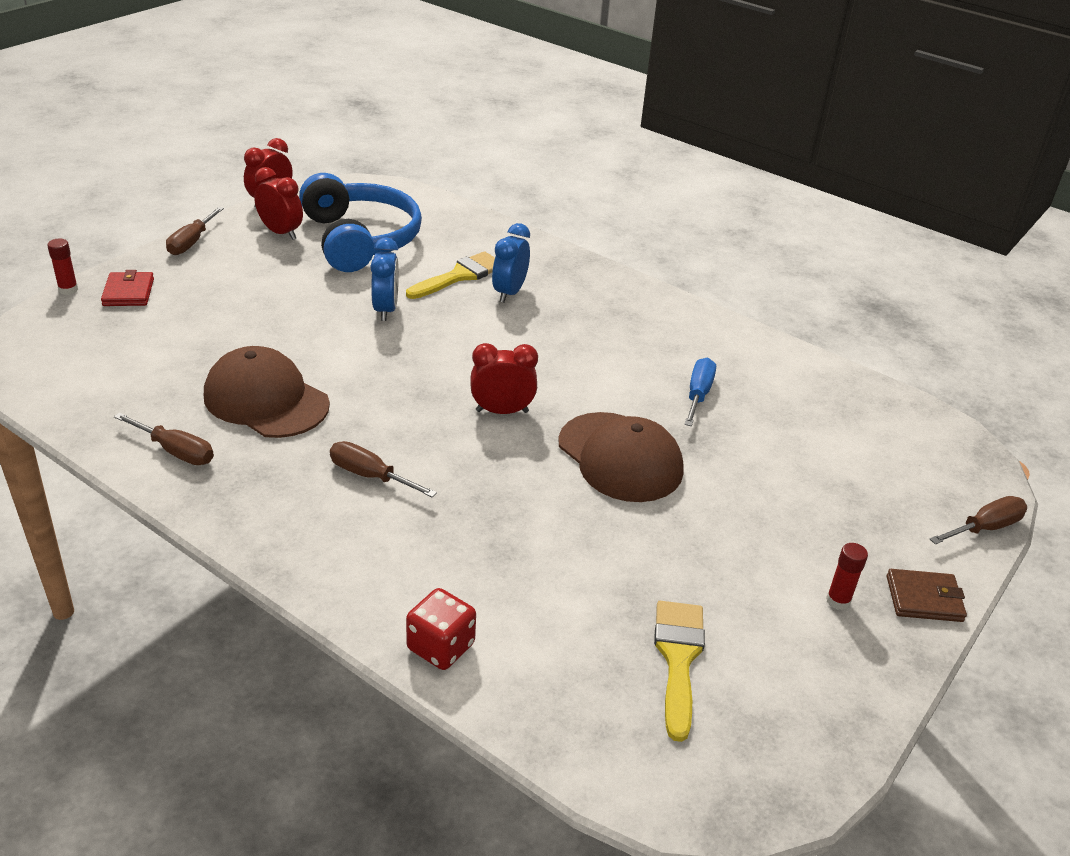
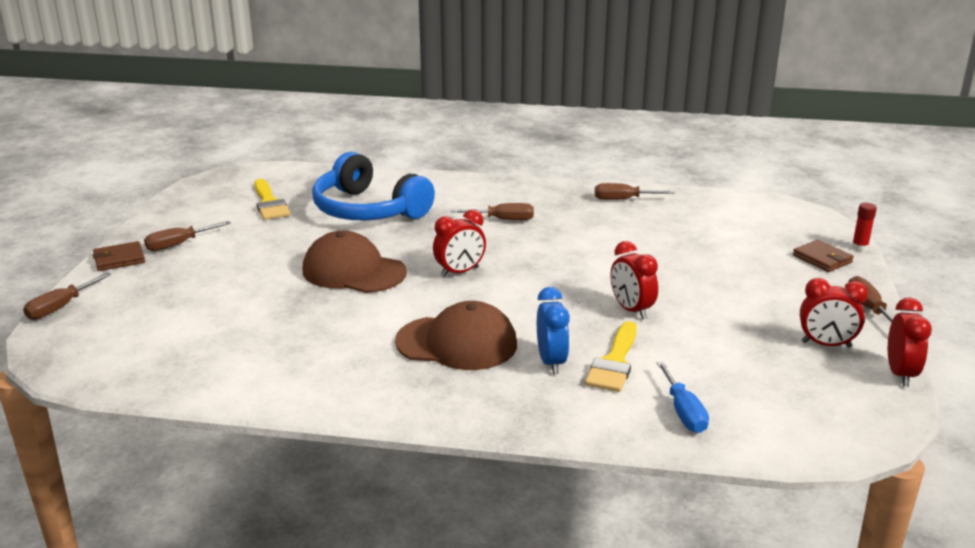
camera: 155 degrees right, 10 degrees down
(128, 292) = (822, 259): red wallet -> brown wallet
(266, 400) = (617, 233): brown cap -> brown cap (457, 343)
(360, 239) = (753, 365): blue headphones -> blue headphones (368, 210)
(385, 310) = (631, 310): blue clock -> red clock
(440, 646) = (393, 179): red dice -> none
(698, 394) = (315, 329): blue screwdriver -> blue screwdriver (683, 412)
(838, 601) = (178, 244): red glue stick -> brown screwdriver

